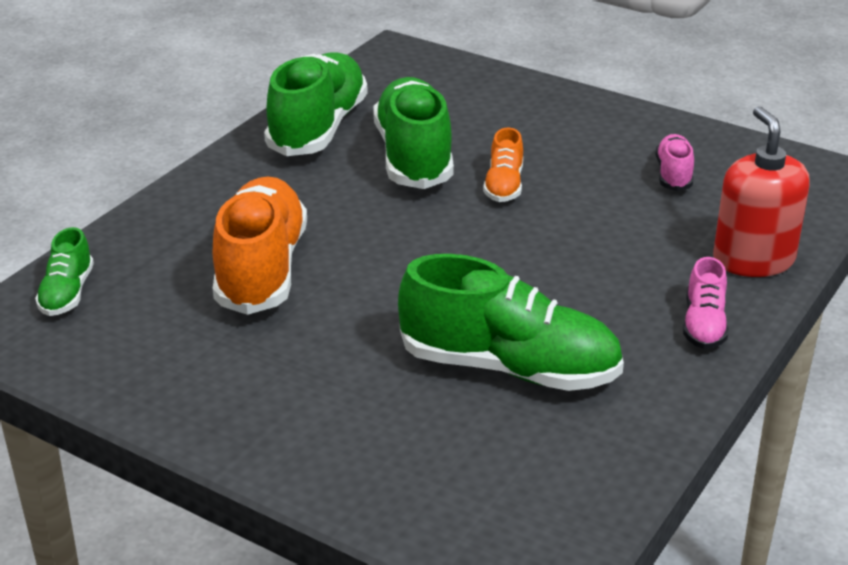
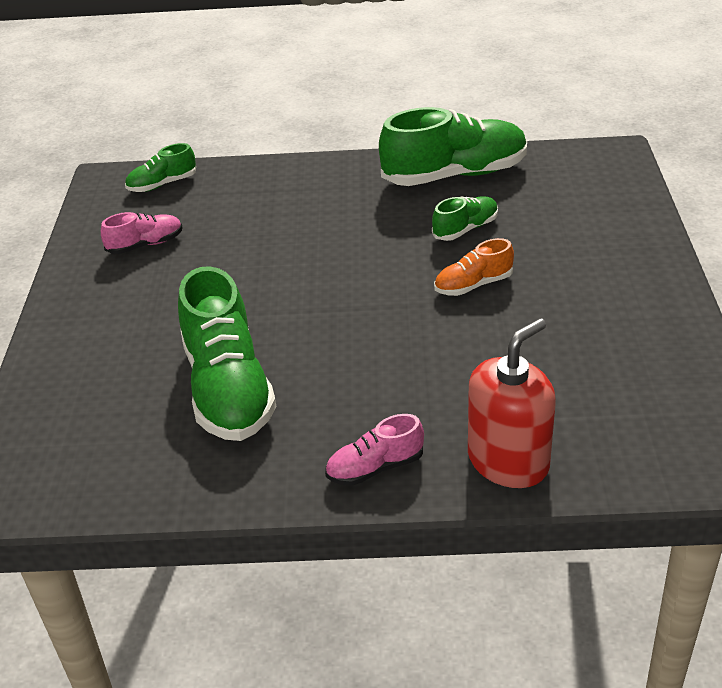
camera: 60 degrees right, 5 degrees up
(261, 269) = (252, 235): orange shoe -> none
(414, 157) = (465, 229): green shoe -> green shoe, size x0.49
(673, 175) = (599, 363): pink shoe -> pink shoe (145, 245)

